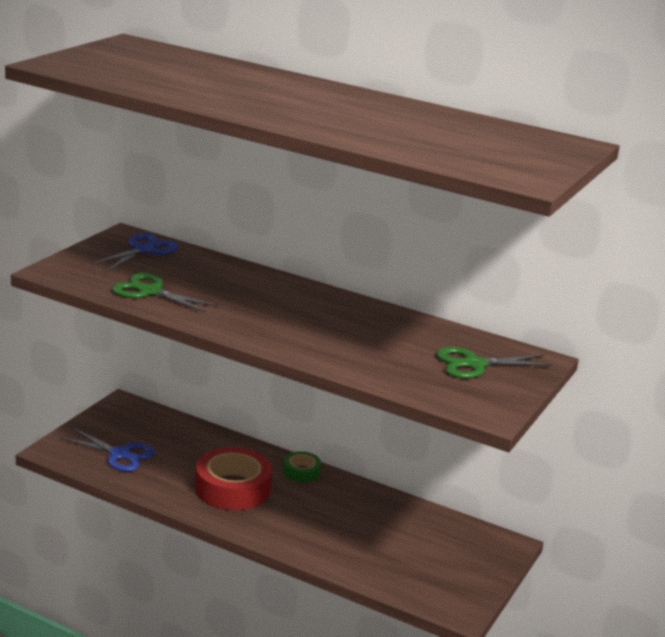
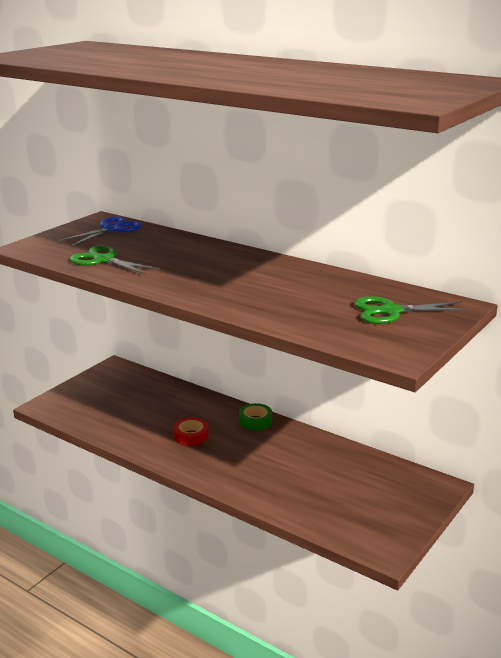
camera: 10 degrees right, 0 degrees up
(120, 454) = (100, 408): blue scissors -> none
(232, 488) = (191, 436): red tape -> red tape, size x0.51

